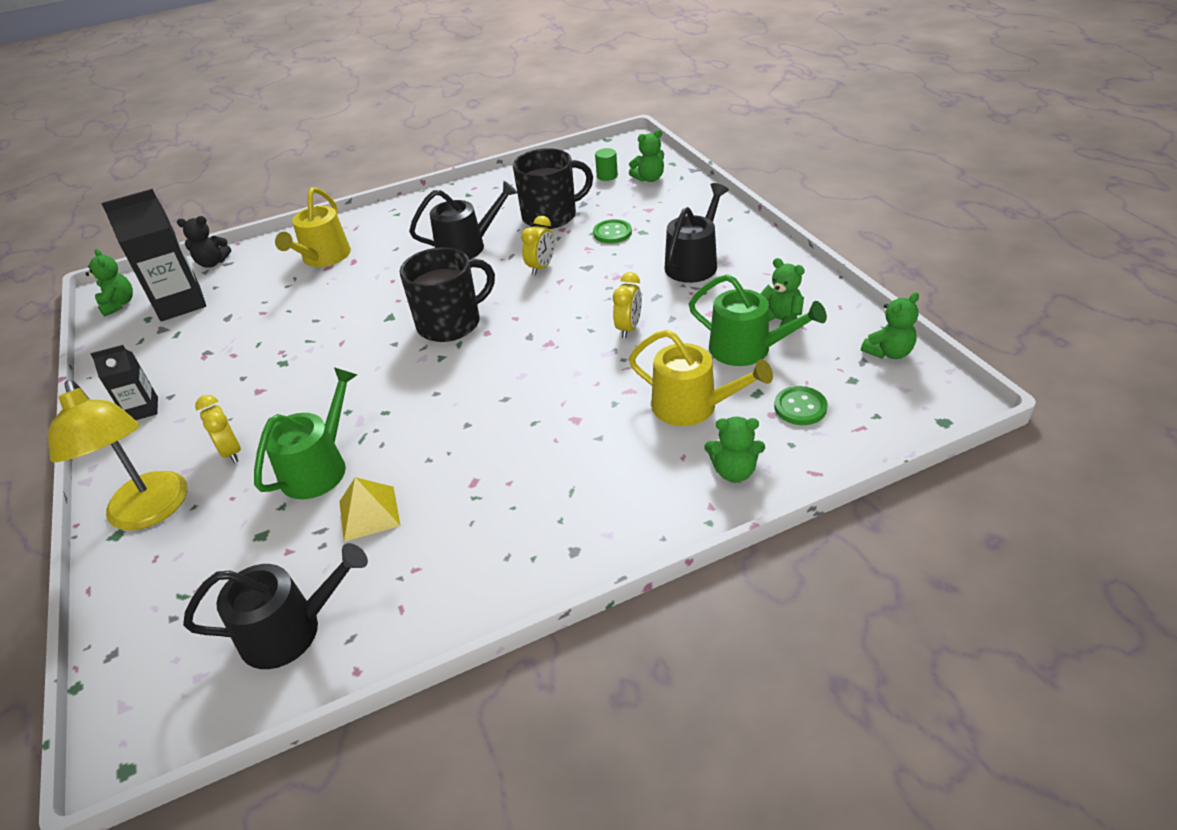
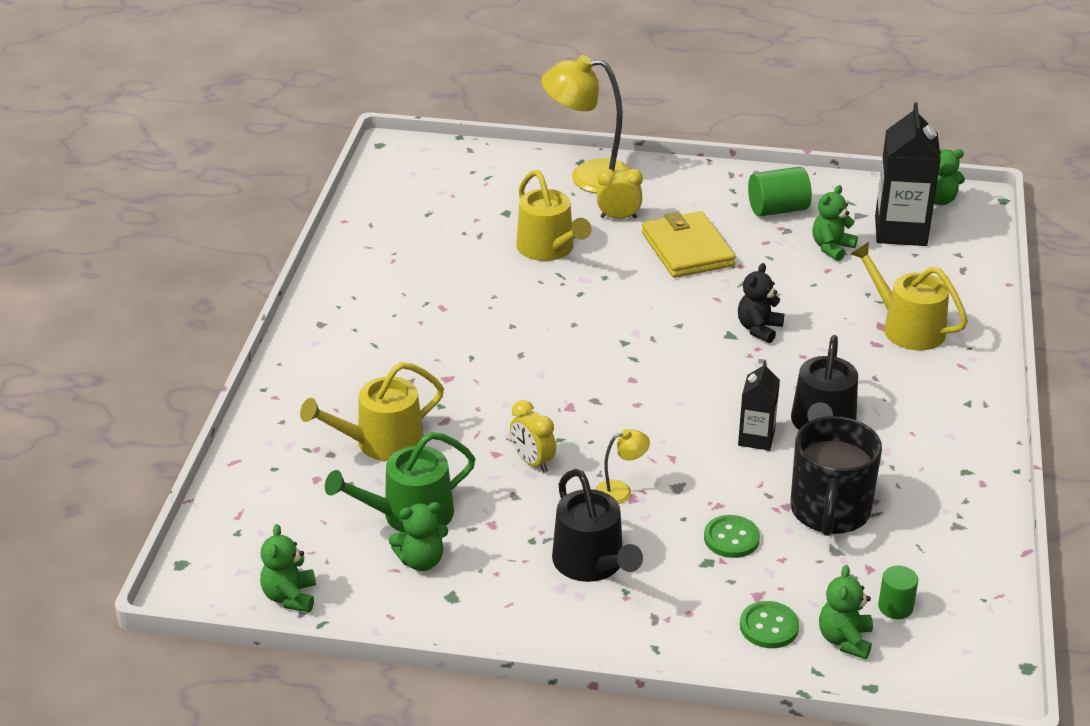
camera: 120 degrees right, 5 degrees down
(142, 409) = (729, 190): black carton -> black carton (756, 438)
(170, 370) = (778, 209): none -> green cylinder
(212, 263) = (974, 261): black teddy bear -> black teddy bear (759, 329)
(269, 388) = (687, 249): none -> yellow wallet
(290, 630) = (406, 207): black watering can -> none
(319, 467) = (549, 249): green watering can -> yellow watering can
(369, 513) = (470, 257): yellow pyramid -> none
(451, 323) = (674, 365): black mug -> none
(541, 267) = (714, 456): yellow clock -> none
(616, 283) = (621, 491): none -> yellow lamp
(734, 471) = (289, 425): green teddy bear -> green teddy bear (831, 248)
(800, 407) = (302, 498): green button -> green button (769, 626)

